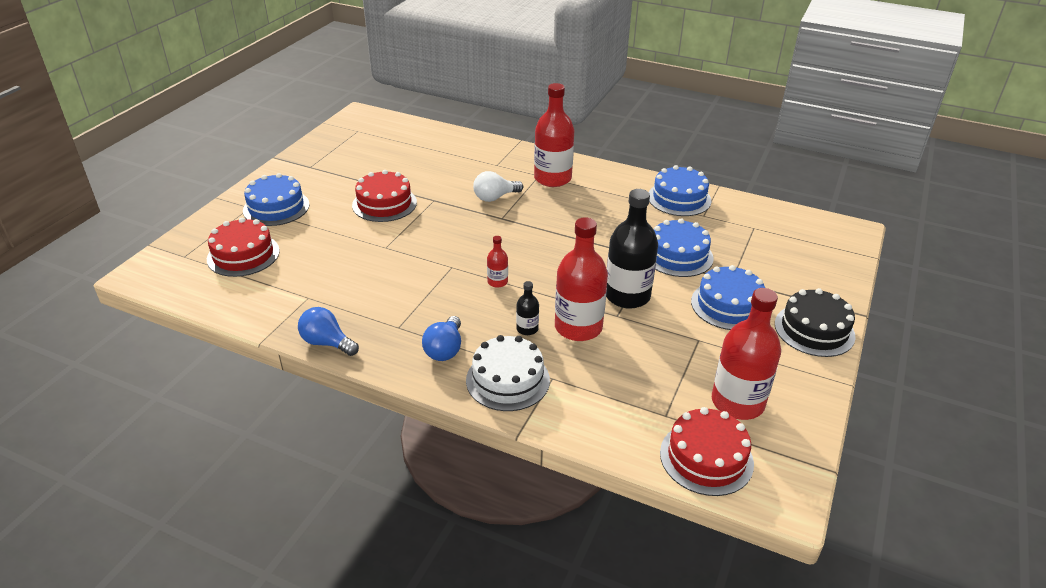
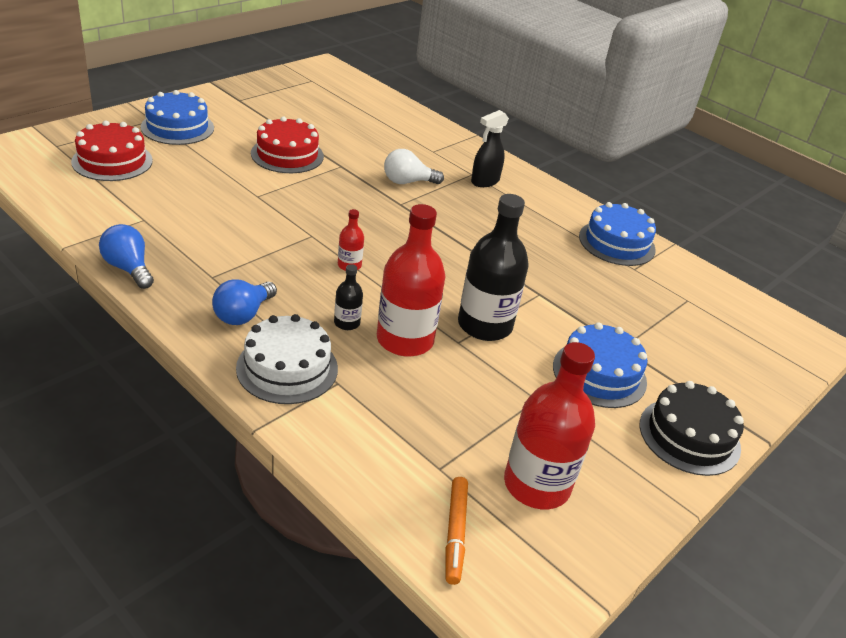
camera: 15 degrees right, 0 degrees up
(552, 178) = (484, 181): red bottle -> black spray bottle
(678, 255) = (574, 301): blue cake -> none
(706, 458) = (455, 533): red cake -> orange marker

